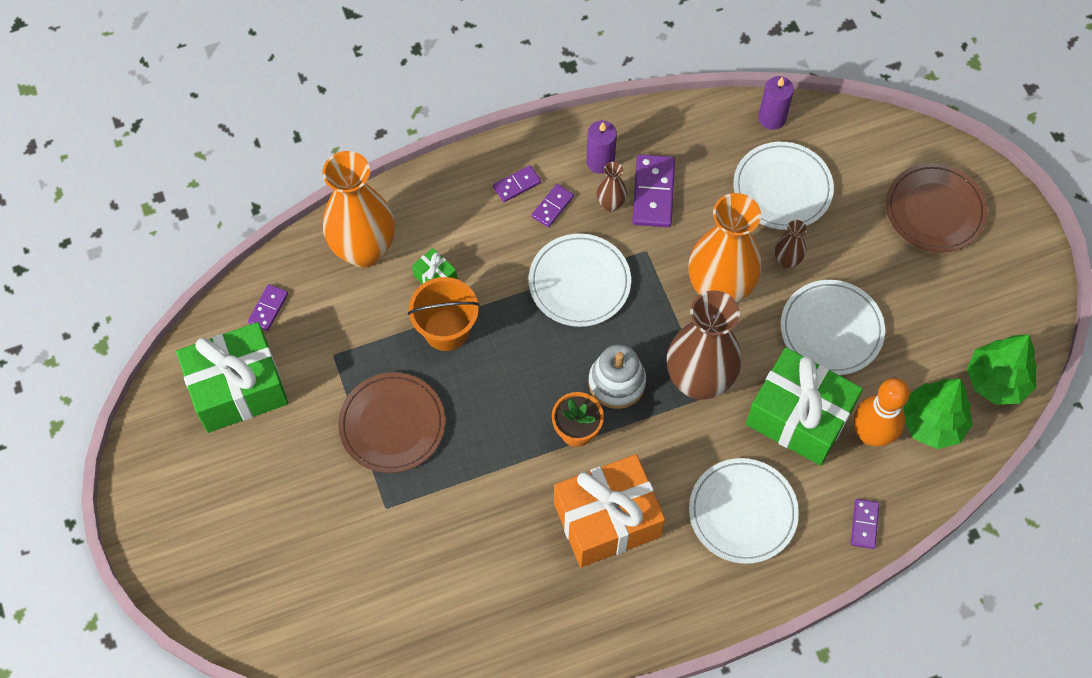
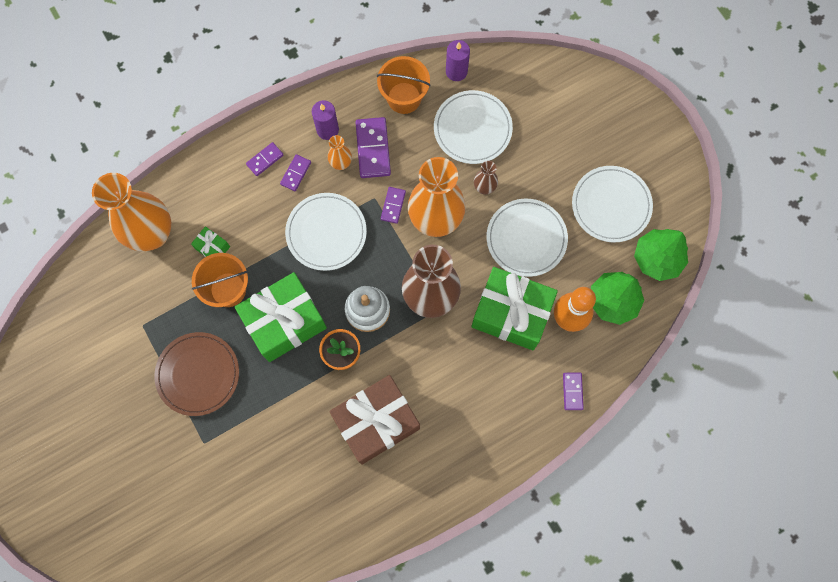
camera: 10 degrees left, 10 degrees up
(238, 388) = (71, 365): green gift -> green gift (284, 322)
(268, 308) = (84, 295): purple domino -> purple domino (393, 205)
(607, 520) = (376, 422): orange gift -> brown gift
(610, 204) = (341, 163): brown vase -> orange vase
(701, 139) = (404, 98): none -> orange bucket
(742, 512) = (479, 398): white plate -> white plate (611, 205)
(934, 210) = (592, 127): brown plate -> none

